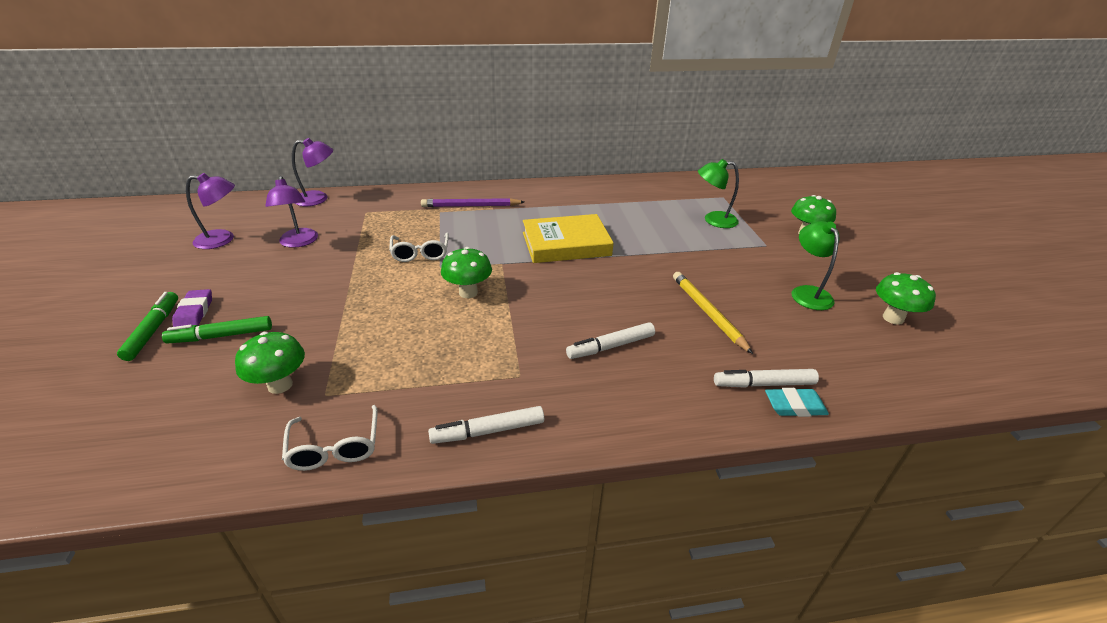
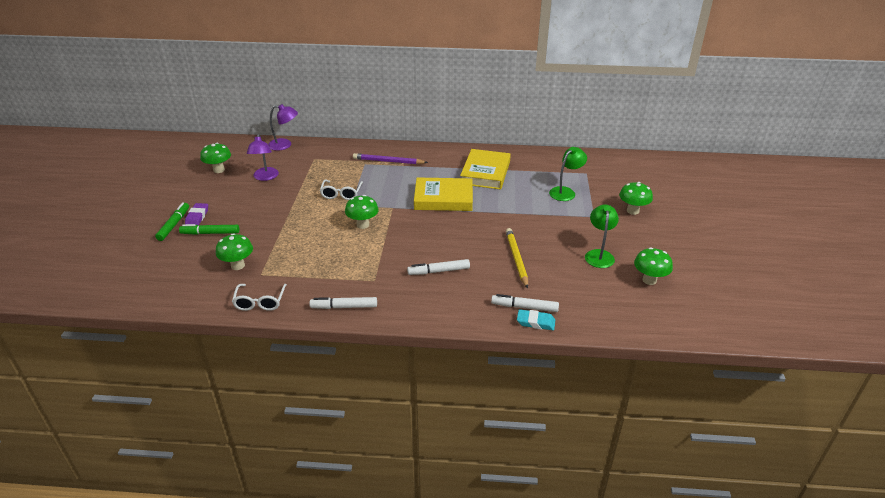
camera: 15 degrees right, 0 degrees up
(222, 239) = (219, 170): purple lamp -> green mushroom
(603, 208) = (485, 173): none -> yellow book
(713, 220) = (565, 192): green lamp -> green lamp turned 120 degrees clockwise

